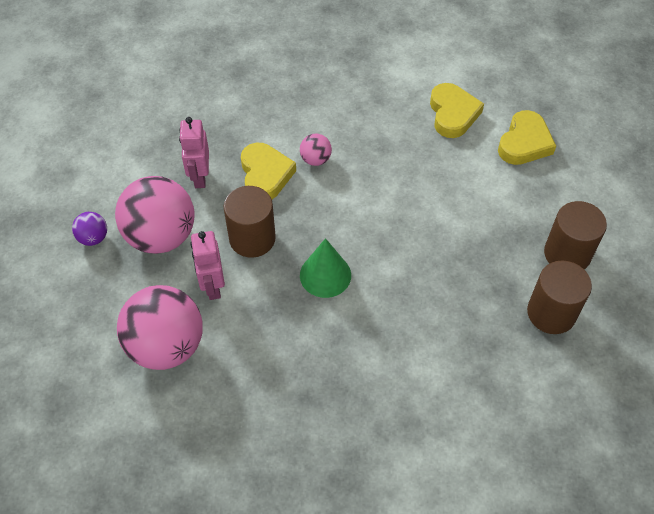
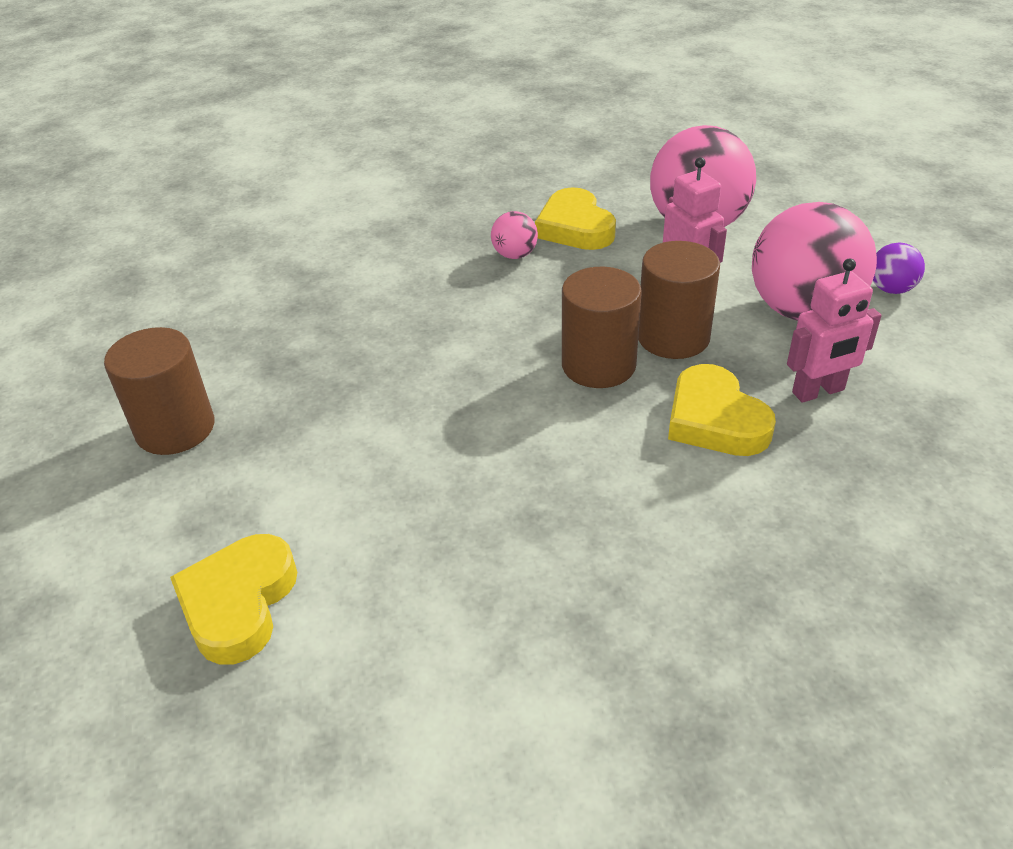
camera: 165 degrees right, 15 degrees down
(199, 177) = (818, 392): pink robot -> pink robot turned 90 degrees clockwise
(315, 159) = (645, 465): pink ball -> pink ball (515, 255)
(325, 275) = (544, 323): green cone -> none
(453, 114) = (404, 630): yellow heart -> yellow heart (575, 227)
(551, 313) = (210, 354): brown cylinder -> brown cylinder (598, 365)

